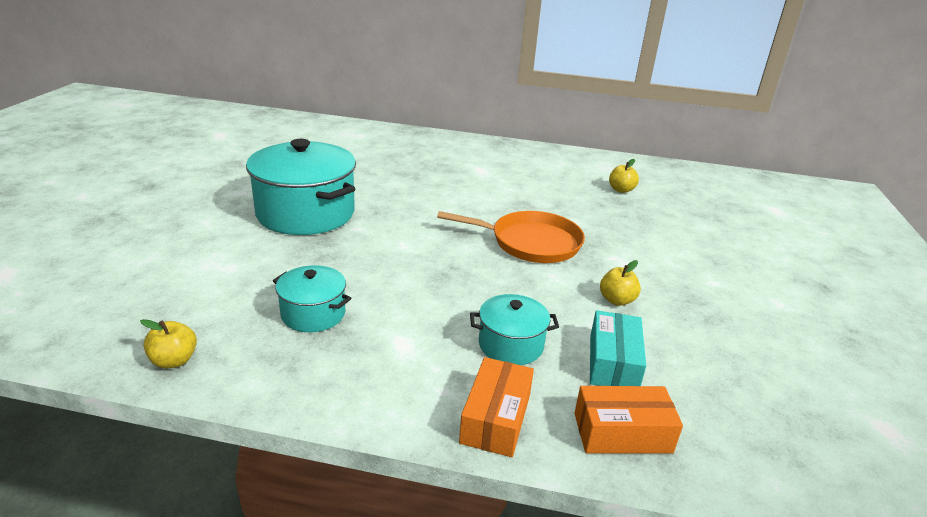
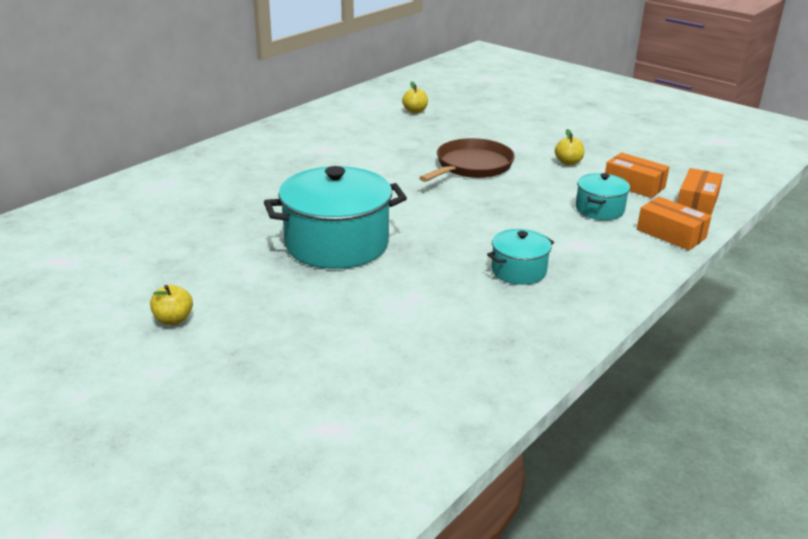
camera: 60 degrees left, 0 degrees up
(174, 361) = (551, 339): yellow apple -> yellow apple (173, 319)
(531, 243) = (471, 166): orange pan -> brown pan
(613, 362) = (634, 185): turquoise box -> orange box

